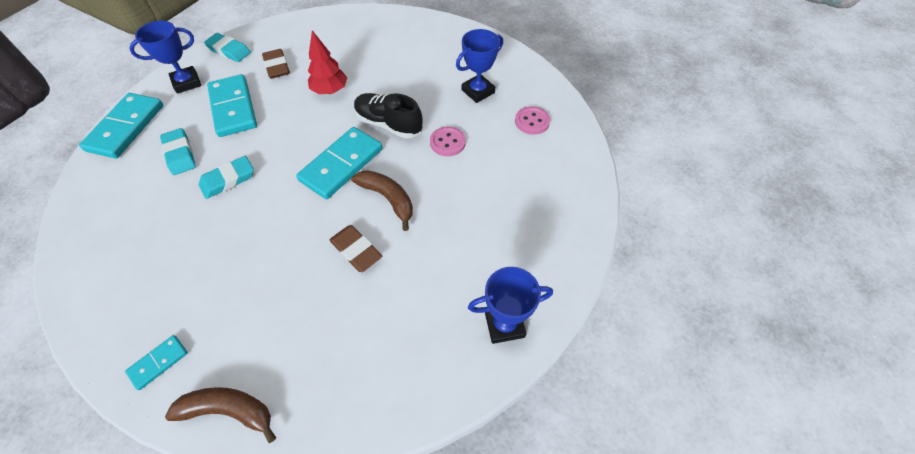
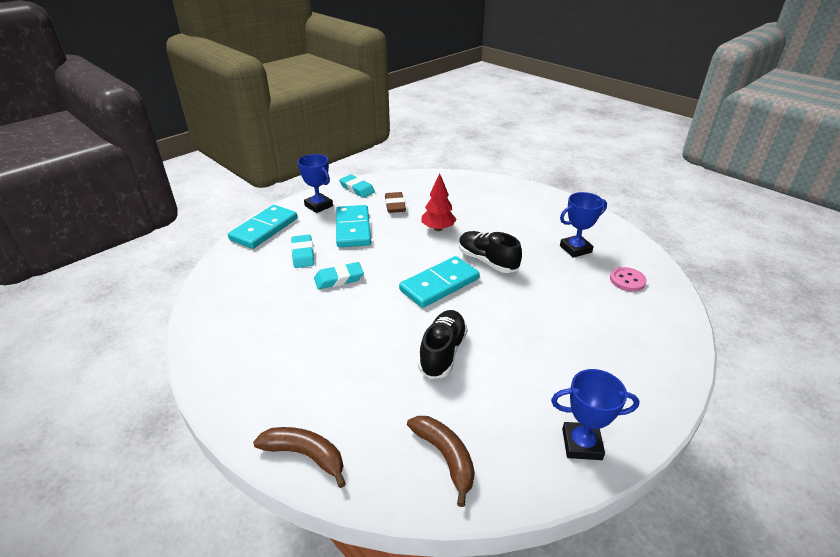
camera: 15 degrees right, 20 degrees down
(158, 362) = (253, 403): turquoise domino -> none
(187, 82) = (318, 206): blue trophy -> blue trophy turned 60 degrees clockwise
(356, 250) = (442, 352): brown eraser -> black shoe
(388, 199) = (478, 318): brown banana -> brown banana (445, 457)
(447, 142) = (541, 283): pink button -> none

